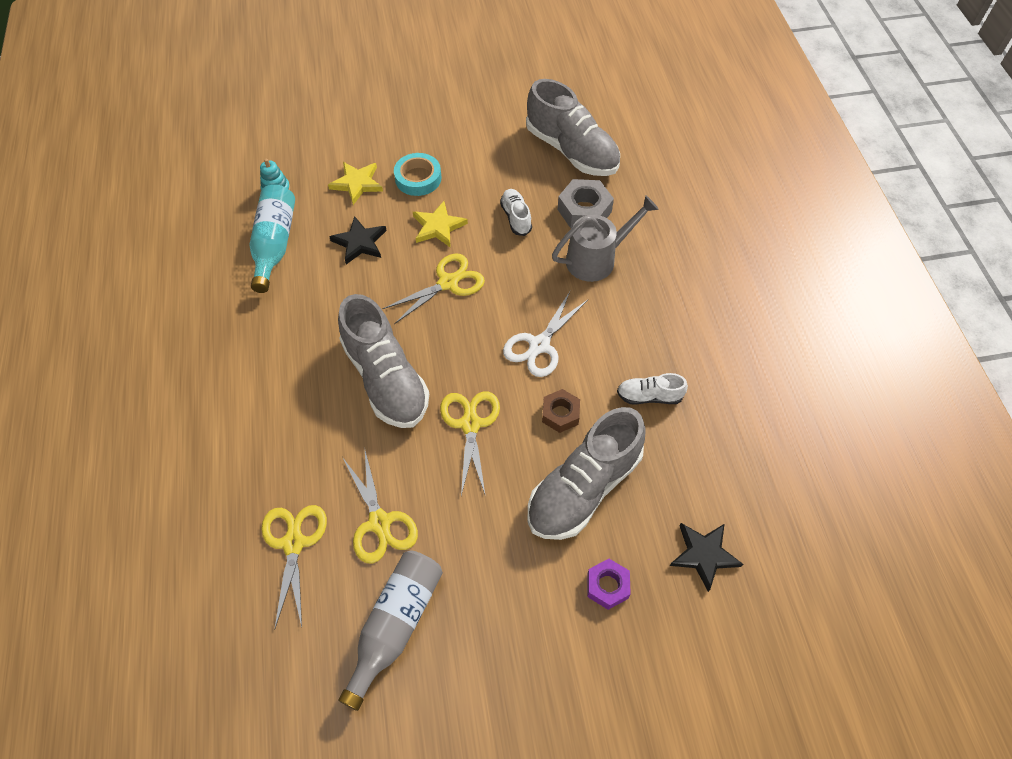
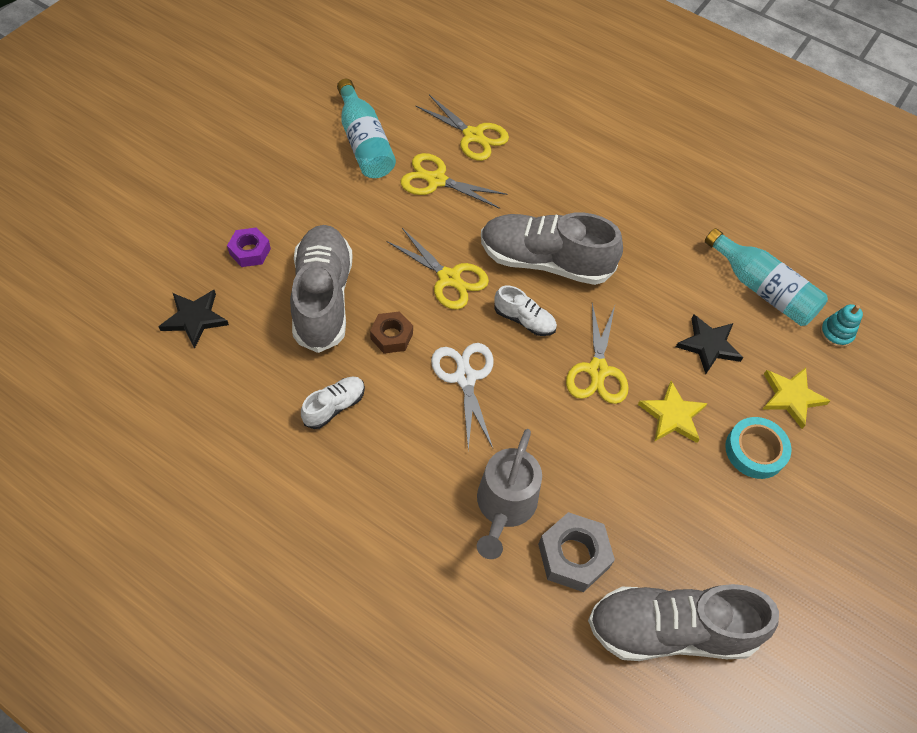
camera: 130 degrees right, 0 degrees up
(395, 625) = (364, 143): grey bottle -> turquoise bottle
(516, 217) = (623, 487): white shoe -> white shoe (524, 320)

